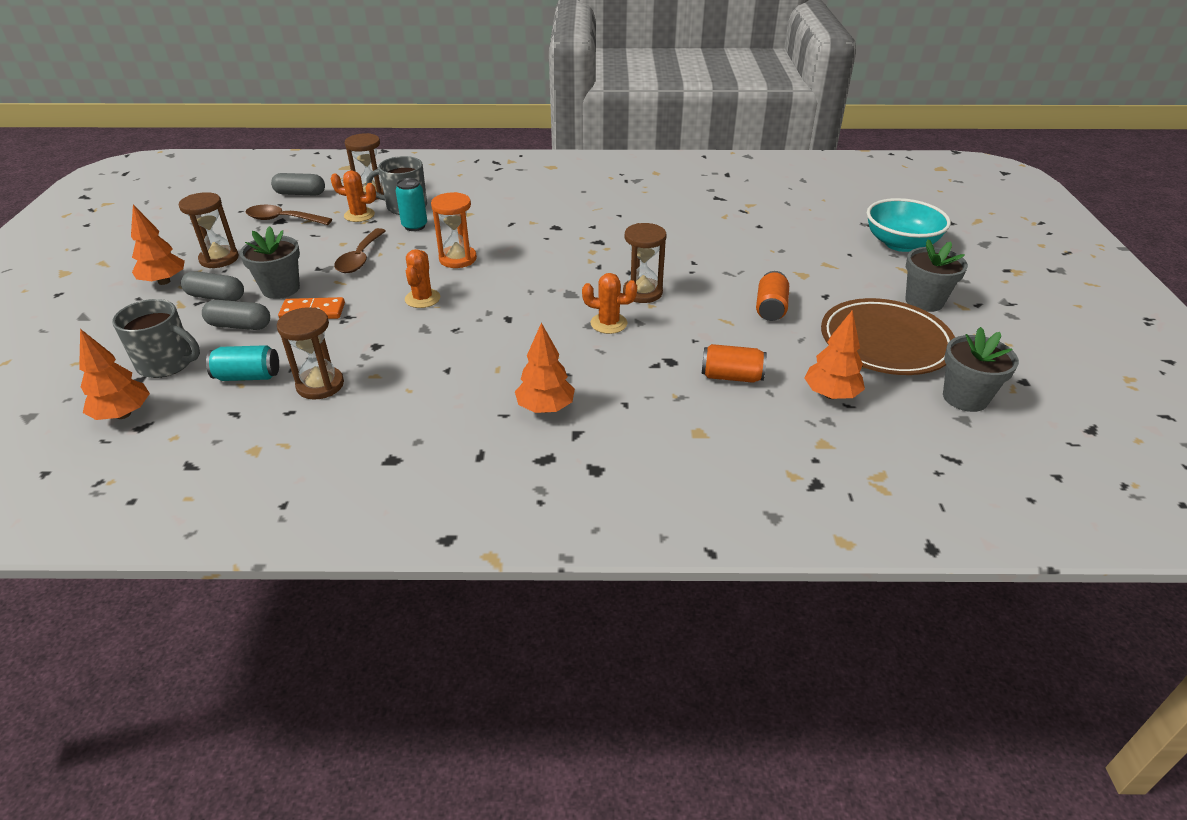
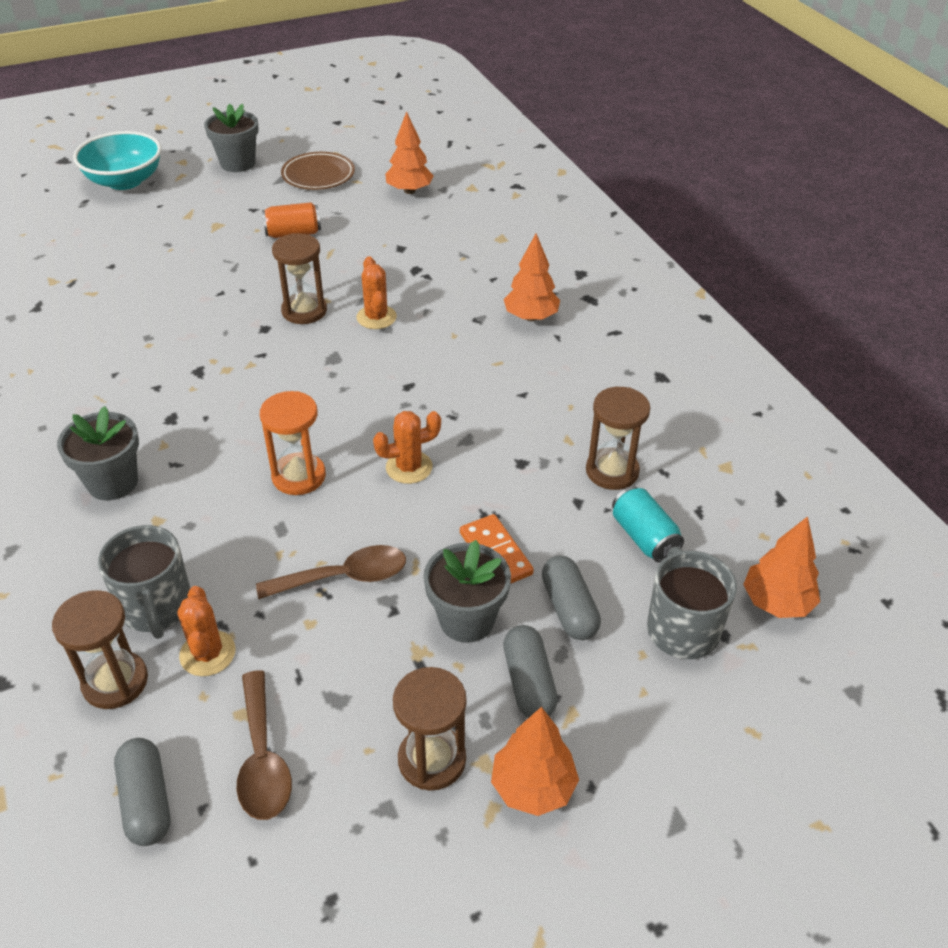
camera: 115 degrees left, 5 degrees up
(414, 226) = (221, 563): turquoise can -> none
(731, 376) = (417, 236): orange can -> none
(885, 343) = (318, 175): brown plate -> brown plate, size x0.64
(965, 398) = (374, 141): grey flower pot -> grey flower pot (112, 482)

